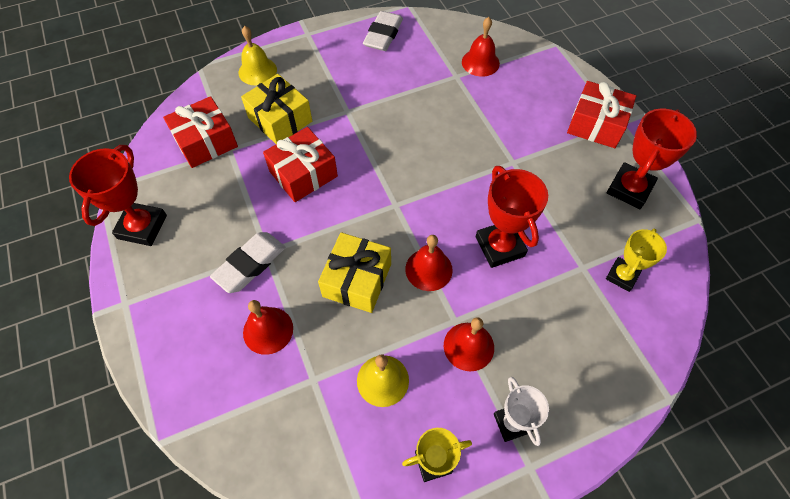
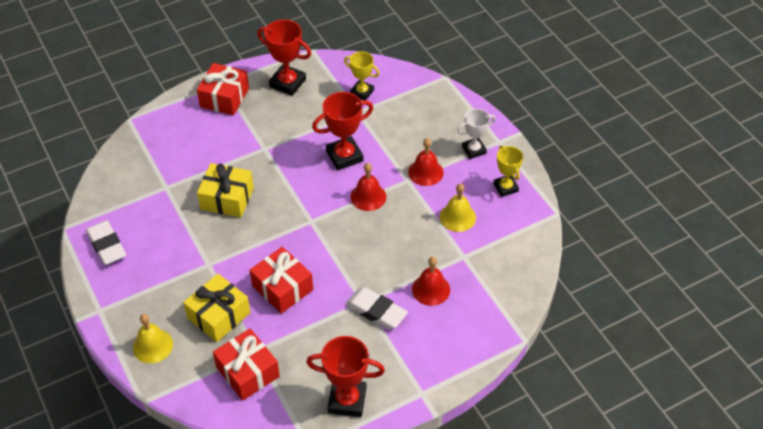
camera: 95 degrees left, 10 degrees down
(357, 280) = (382, 239): yellow gift -> yellow gift (227, 198)
(383, 35) = (107, 245): white eraser -> white eraser turned 45 degrees clockwise
(480, 62) = (149, 170): red bell -> none

